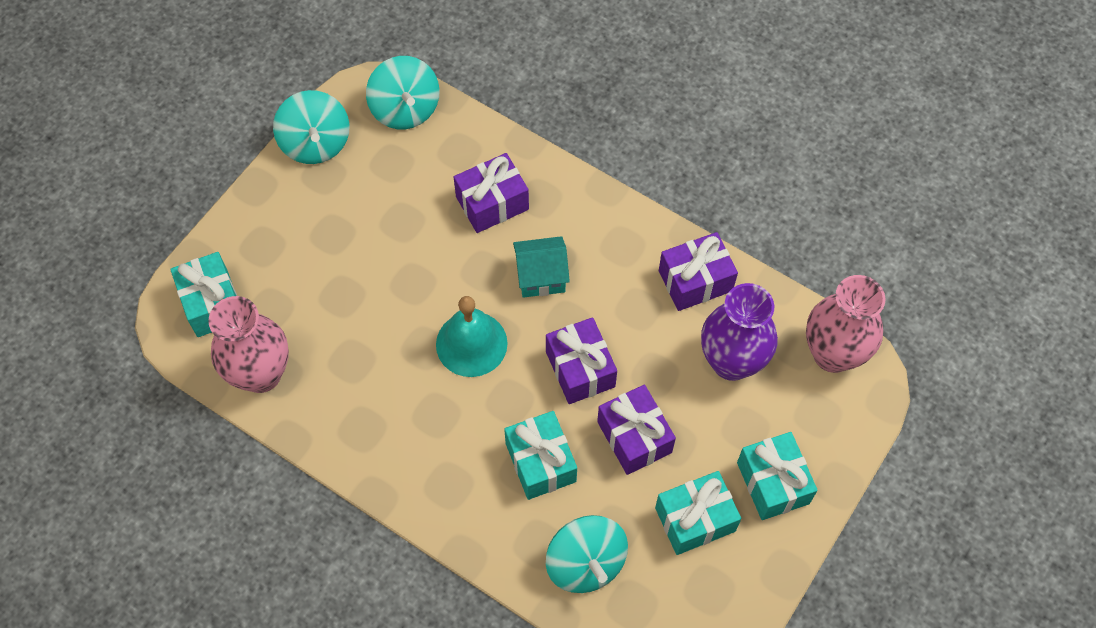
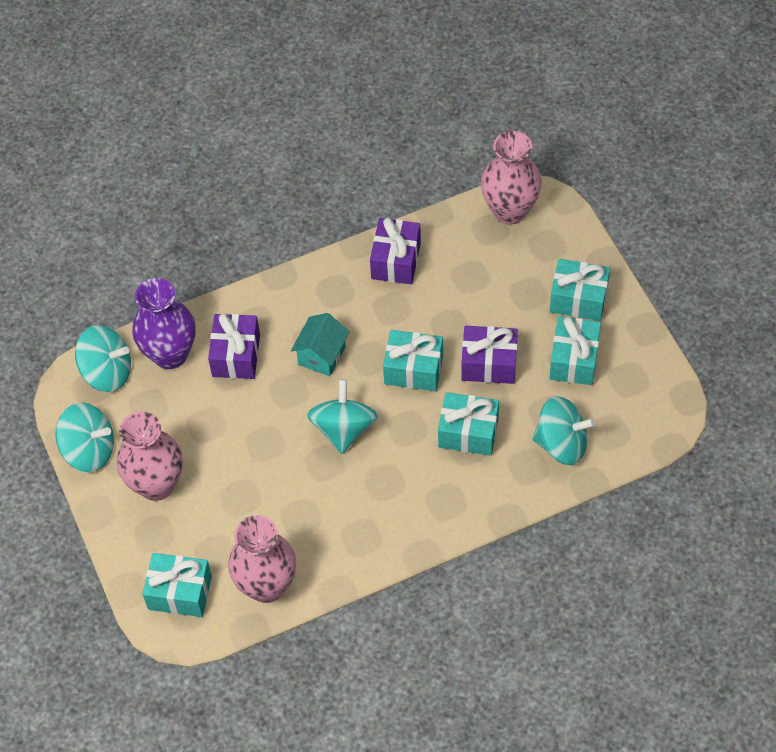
camera: 55 degrees left, 5 degrees down
(313, 218) = (156, 484): none -> pink vase
(471, 343) = (343, 429): turquoise bell -> turquoise spinning top
(580, 369) = (413, 369): purple gift -> turquoise gift
(731, 362) = (473, 273): purple vase -> purple vase (170, 354)

